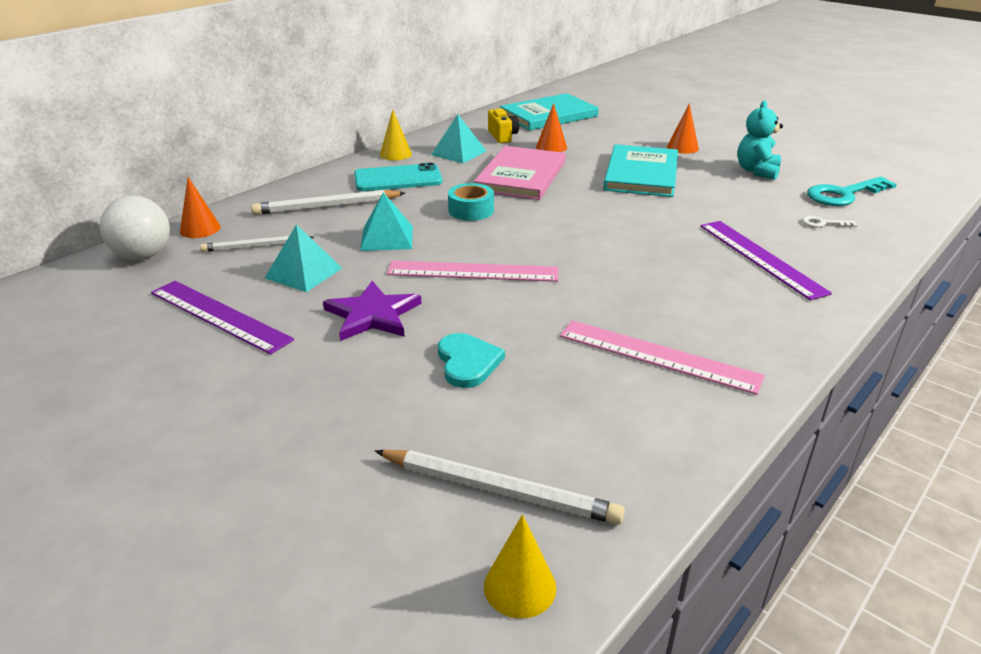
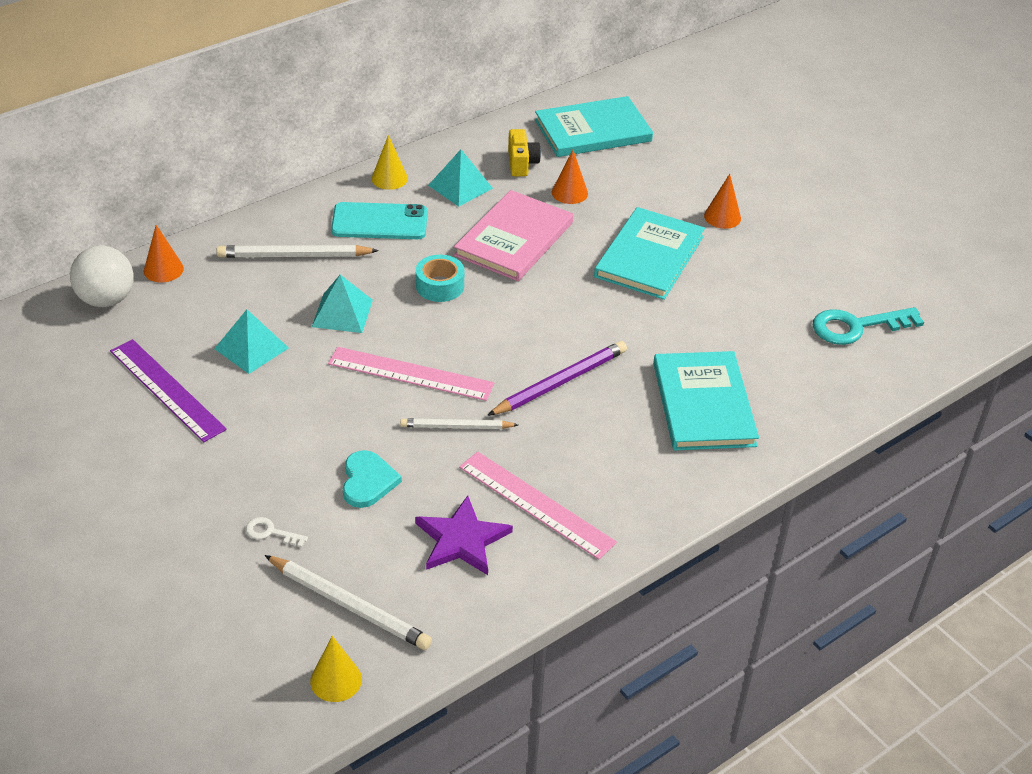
camera: 10 degrees right, 10 degrees up
(256, 246) = (213, 304): white pencil -> white pencil (456, 427)
(372, 315) = (301, 412): purple star -> purple star (461, 540)
(619, 259) = (560, 382): none -> purple pencil
(757, 171) = (783, 272): turquoise teddy bear -> none
(761, 258) = (703, 404): purple ruler -> turquoise book
(823, 223) = (802, 367): white key -> white key (270, 532)

